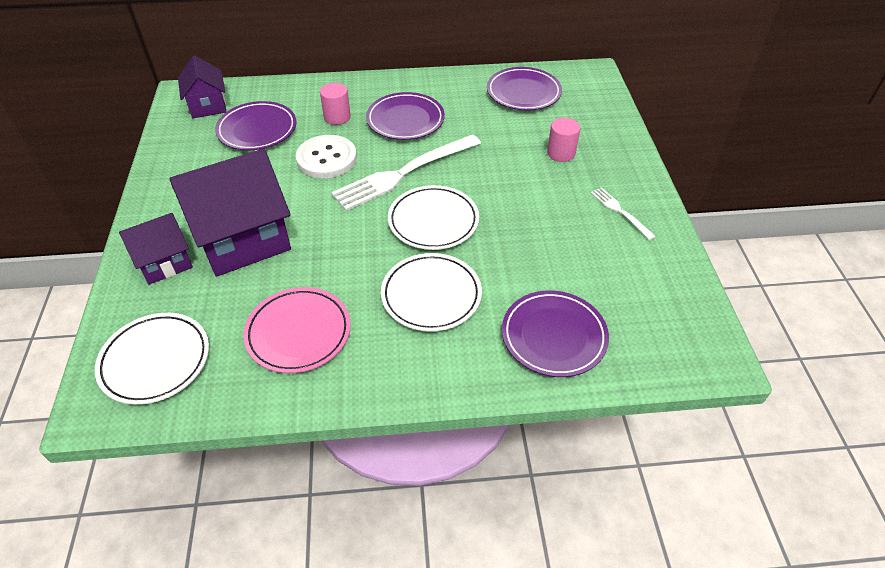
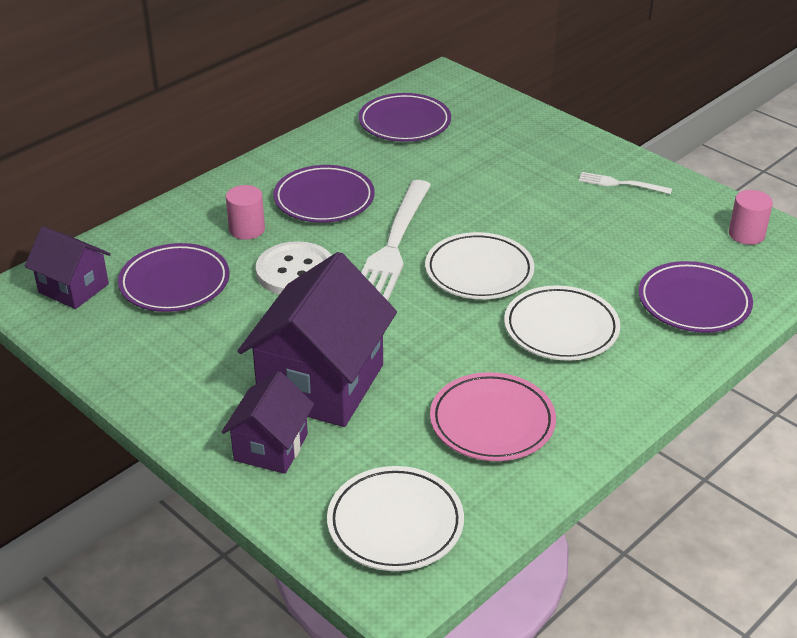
camera: 40 degrees left, 10 degrees down
(561, 153) = (510, 160): pink cylinder -> pink cylinder (746, 234)

